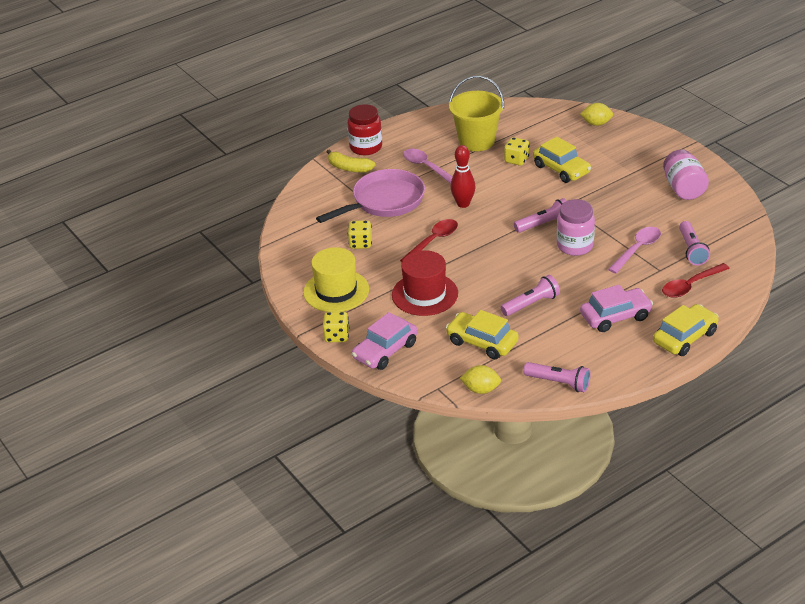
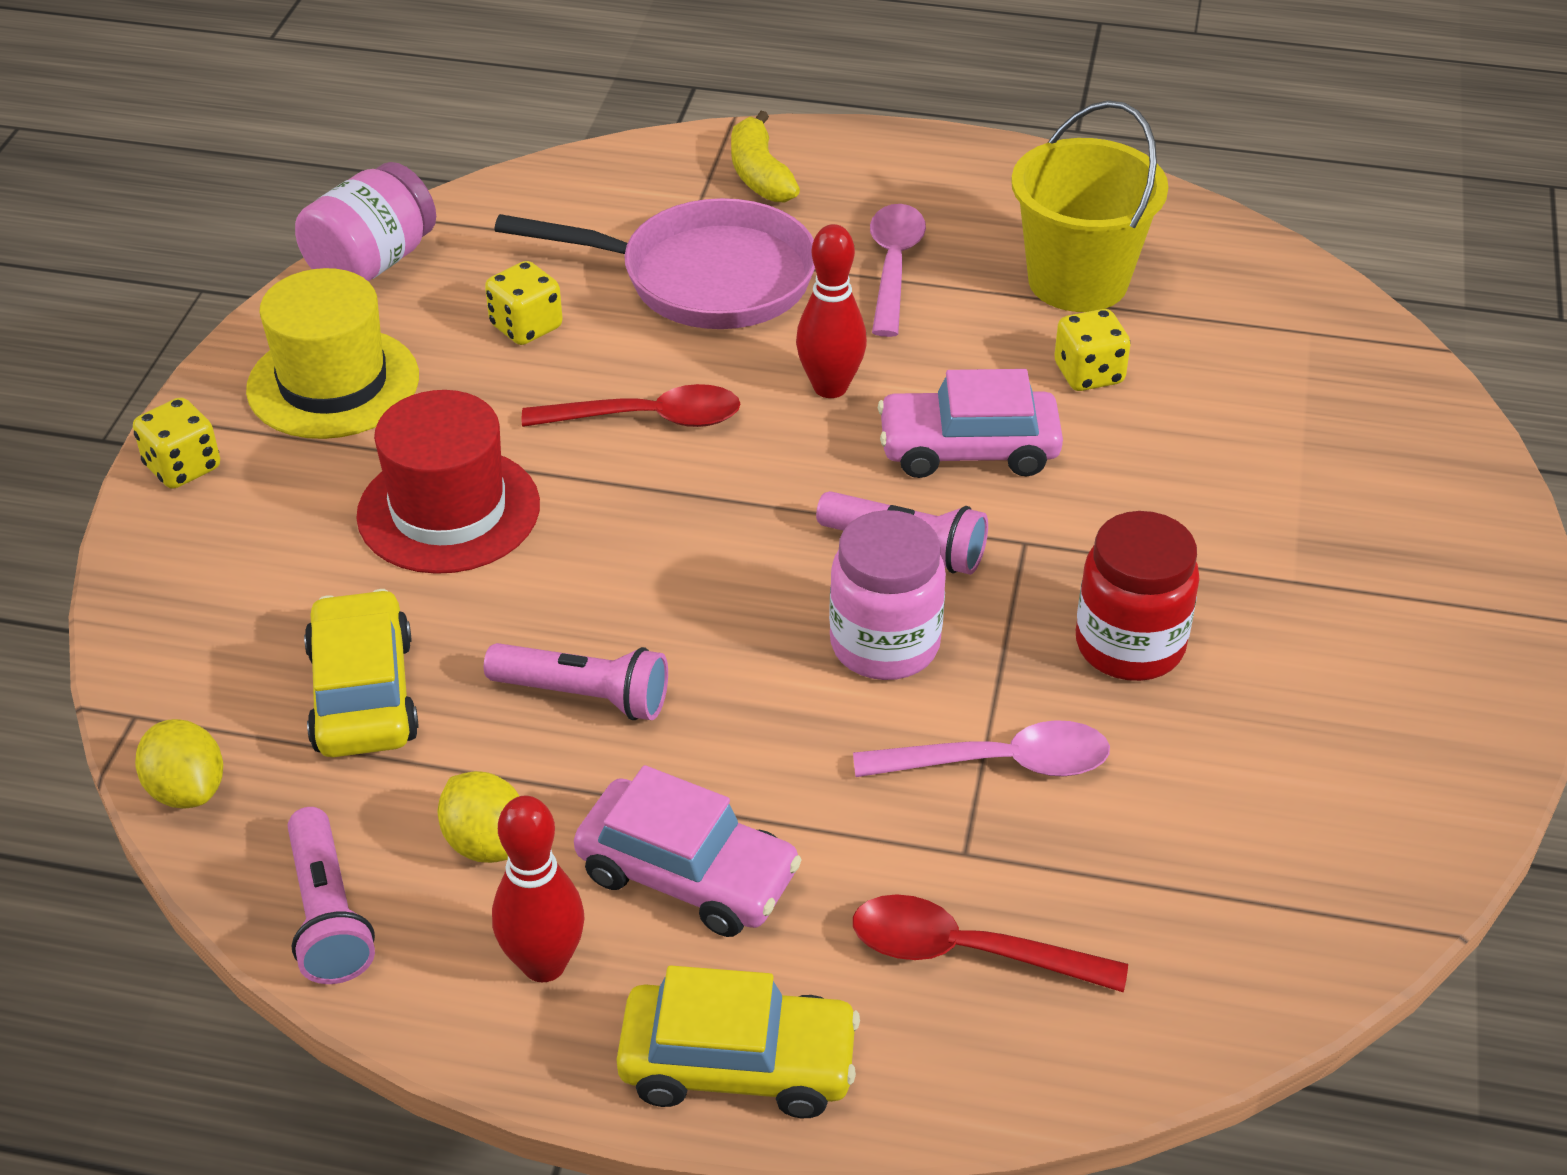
camera: 45 degrees right, 5 degrees up
(366, 147) = (855, 156): red jar -> red jar (1129, 645)
(385, 351) = (196, 562): pink car -> pink car (968, 449)
(561, 169) = (1147, 459): yellow car -> none
(596, 123) = (1397, 415): yellow lemon -> yellow lemon (486, 843)
(618, 353) = (544, 964): none -> red bowling pin
(683, 189) = (1351, 709): pink jar -> pink jar (372, 263)
(691, 250) = (1117, 869): pink flashlight -> none

